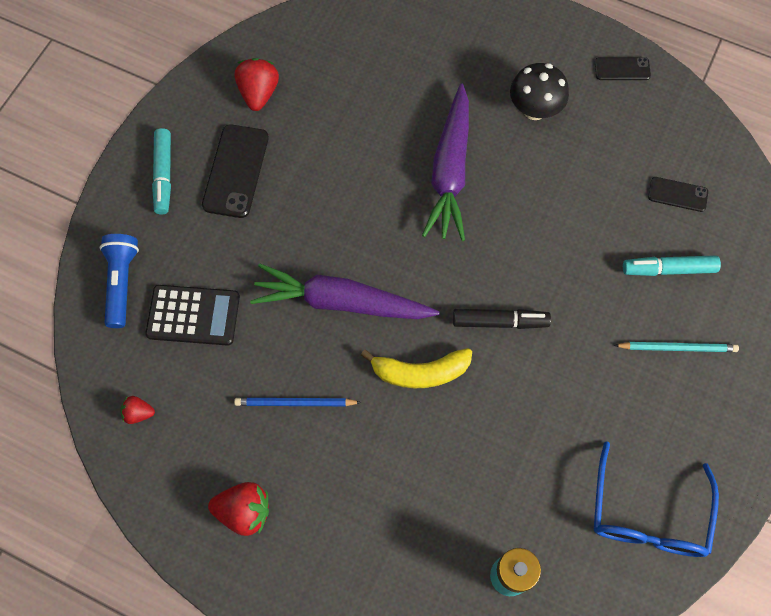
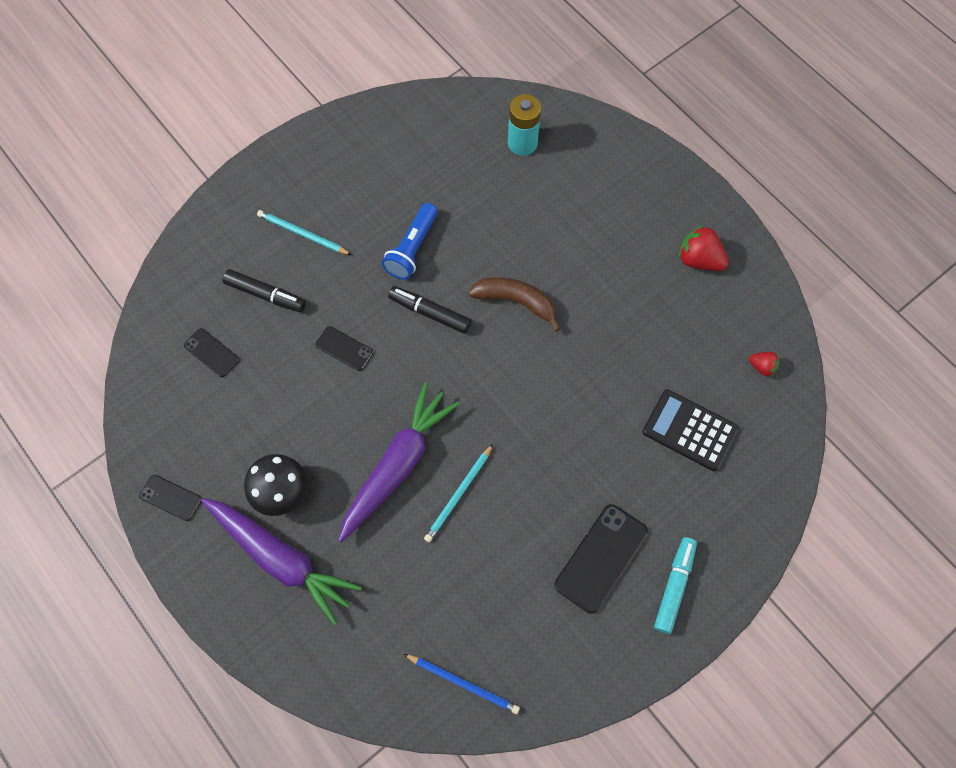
camera: 155 degrees left, 0 degrees up
(122, 283) = (746, 489): blue flashlight -> blue flashlight (412, 248)
(259, 93) = (544, 640): red strawberry -> none
(295, 403) = (629, 321): blue pencil -> blue pencil (463, 683)
(341, 302) = (555, 386): purple carrot -> purple carrot (281, 559)
(383, 170) = (458, 495): none -> turquoise pencil
(420, 372) = (516, 302): yellow banana -> brown banana
(560, 251) = (344, 348): none -> black phone
(647, 515) = (403, 138): blue glasses -> none
(669, 269) = (265, 294): turquoise marker -> black marker

